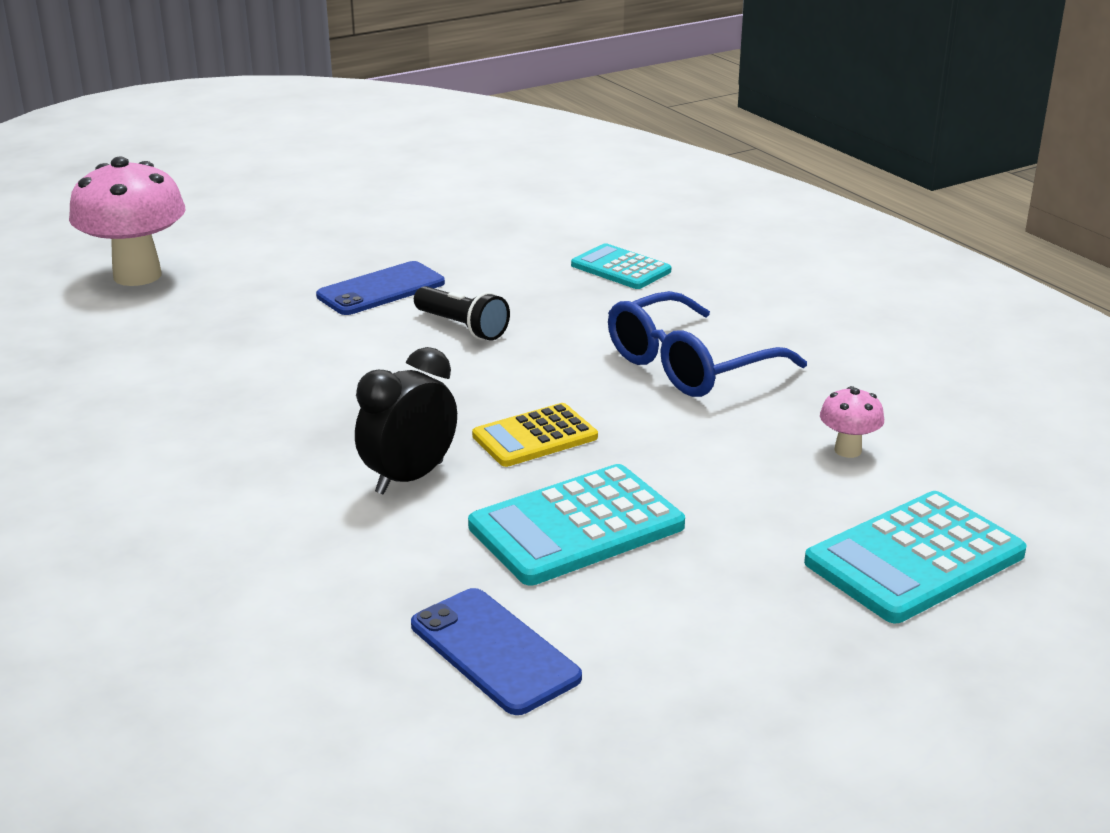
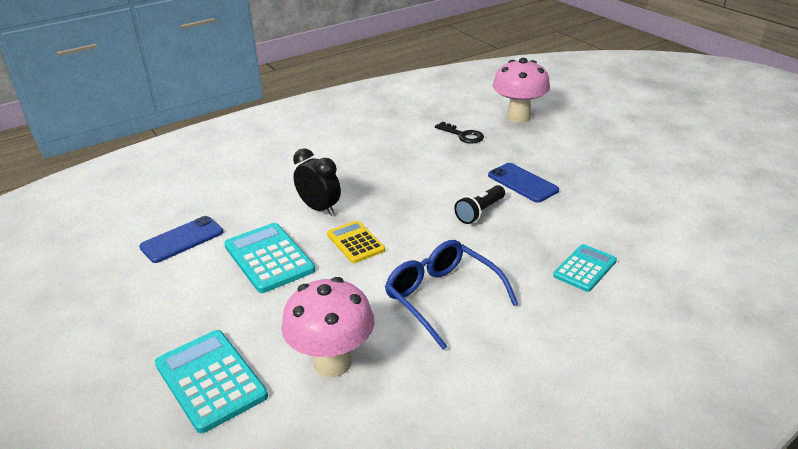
camera: 90 degrees right, 5 degrees up
(178, 329) = (463, 135): none -> black key
(848, 450) = (332, 363): pink mushroom -> pink mushroom, size x2.19

